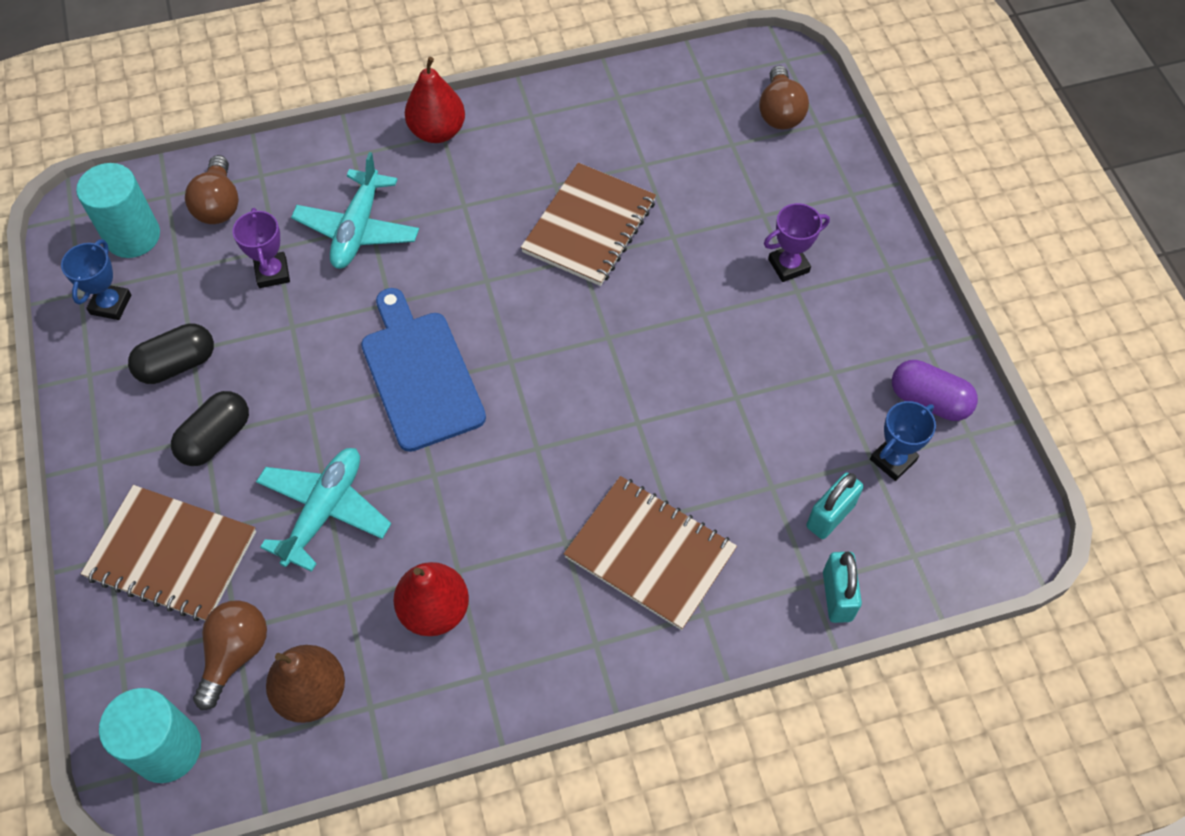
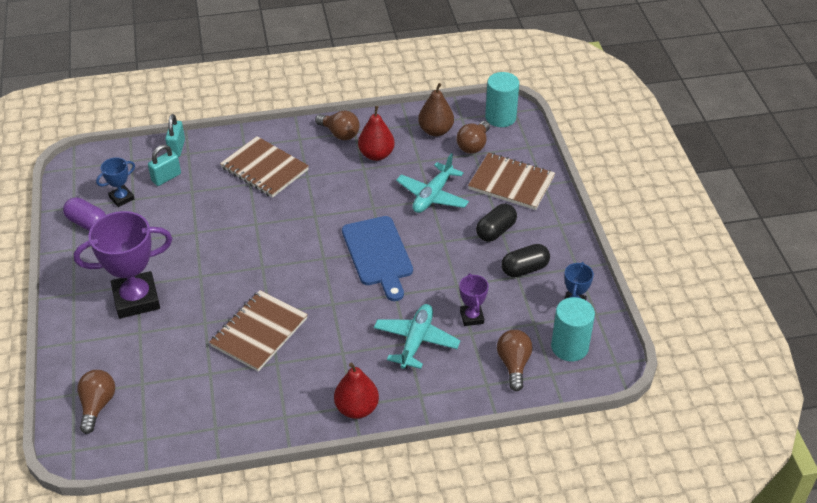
camera: 175 degrees left, 15 degrees down
(514, 666) = (339, 134): none -> brown light bulb
(788, 265) = (136, 299): purple trophy -> purple trophy, size x2.03

